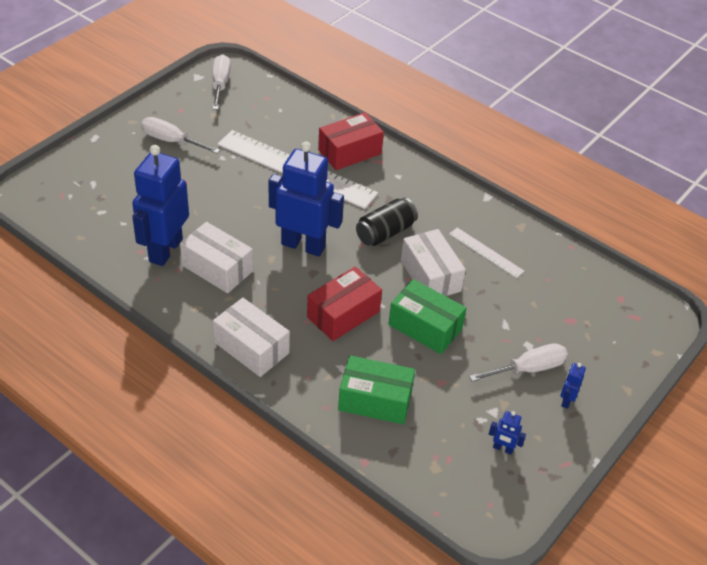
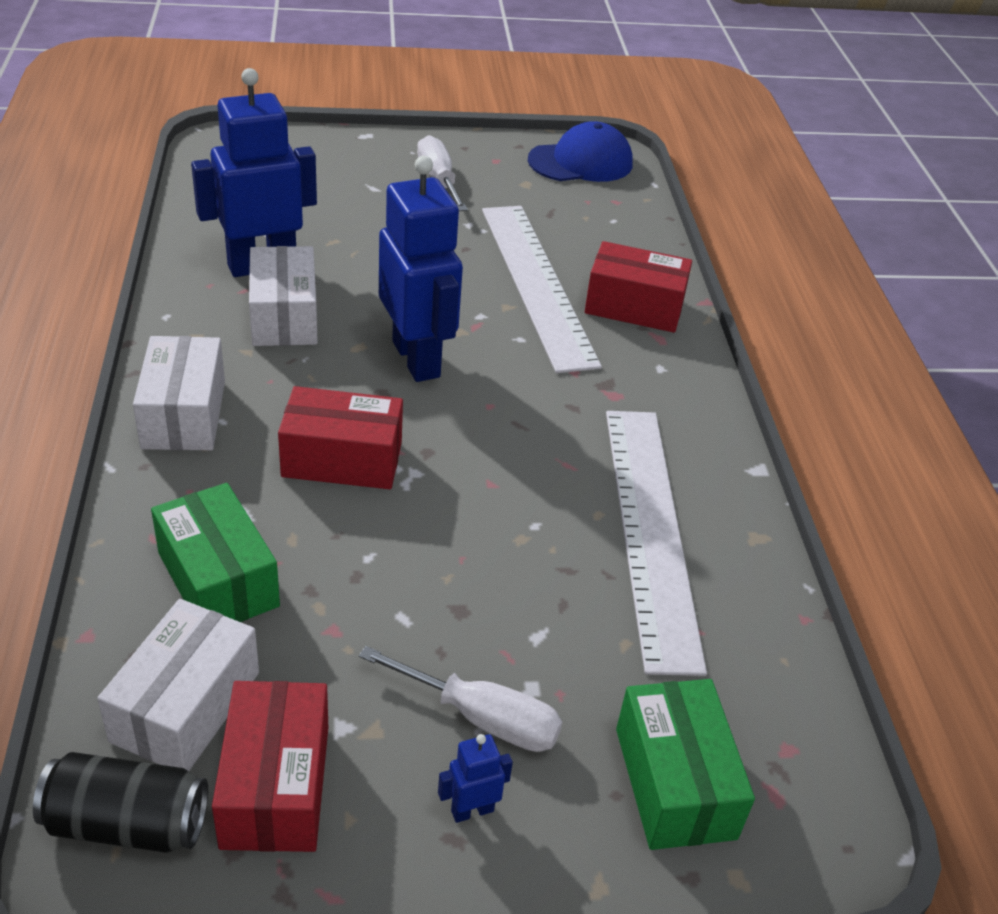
camera: 45 degrees right, 5 degrees down
(220, 84) = (581, 162): white screwdriver -> blue cap
(385, 232) = (542, 414): black can -> black can (127, 823)
(425, 327) = (420, 551): green box -> green box (675, 783)
(430, 276) = (525, 500): white box -> white box (186, 706)
(486, 252) = (650, 530): white ruler -> white ruler, size x2.16
(503, 449) = (275, 786): blue robot -> red box

